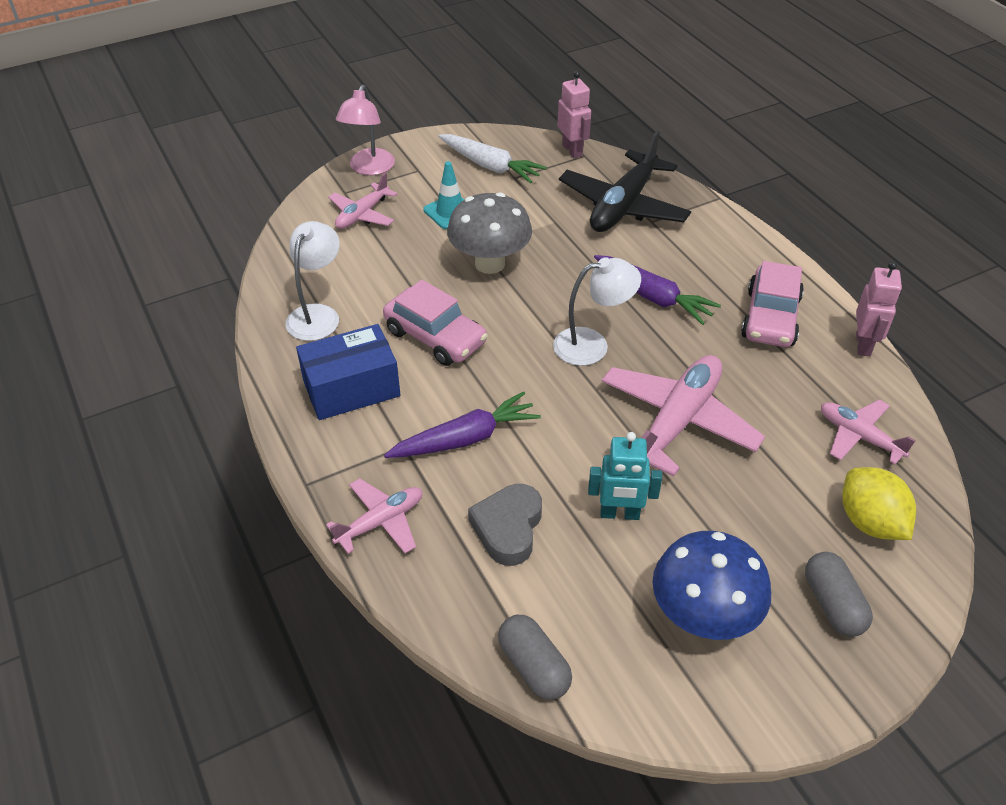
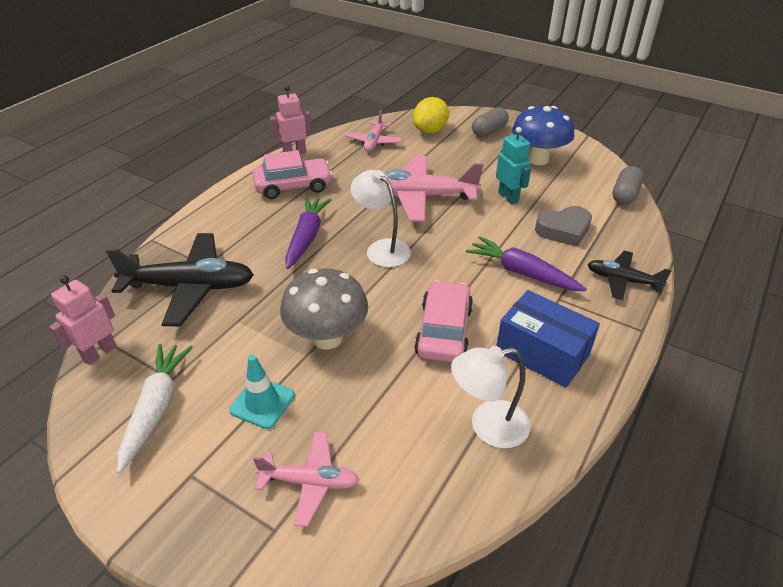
camera: 120 degrees left, 5 degrees down
(369, 168) = (208, 532): pink lamp -> none
(381, 522) = (622, 280): pink plane -> black plane

